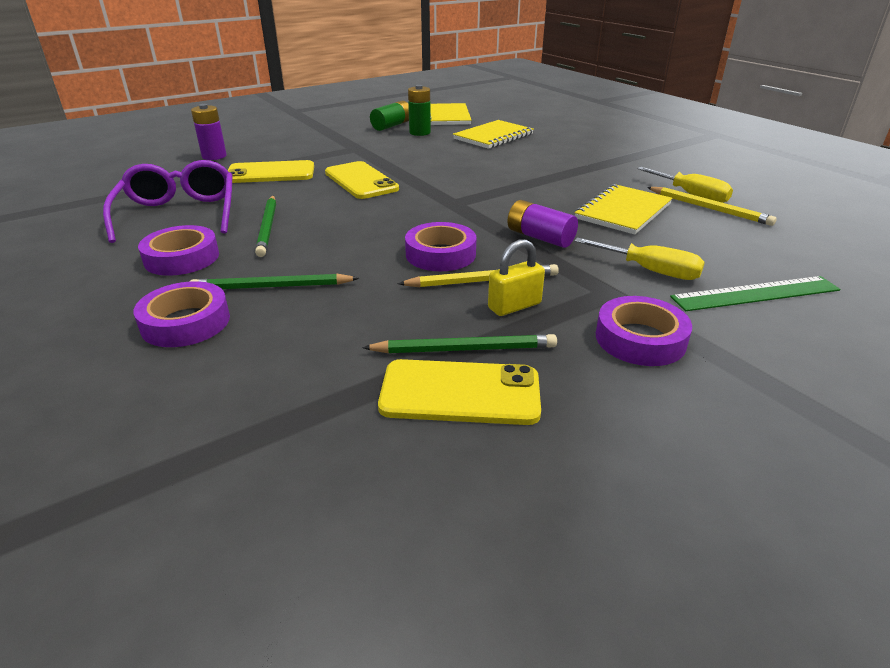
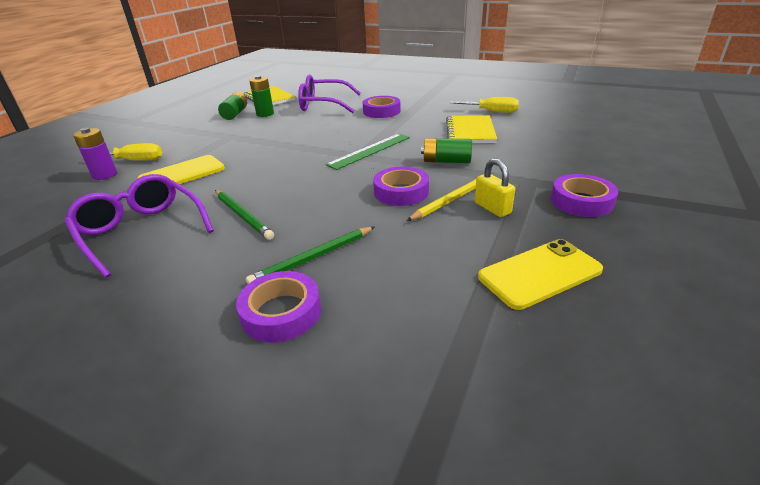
camera: 30 degrees left, 0 degrees up
(182, 258) = (199, 265): purple tape -> purple tape (381, 111)
(361, 181) = (269, 159): yellow phone -> none
(464, 349) = (503, 246): green pencil -> none
(493, 136) = (323, 104): yellow notebook -> purple glasses
(514, 306) = (492, 208): yellow padlock -> yellow padlock turned 60 degrees counterclockwise
(540, 237) = (446, 161): purple battery -> green battery
(650, 271) = (532, 161): yellow screwdriver -> yellow screwdriver (134, 160)
(709, 208) = (511, 116): yellow pencil -> none
(755, 294) = (596, 156): green ruler -> green ruler (370, 151)

